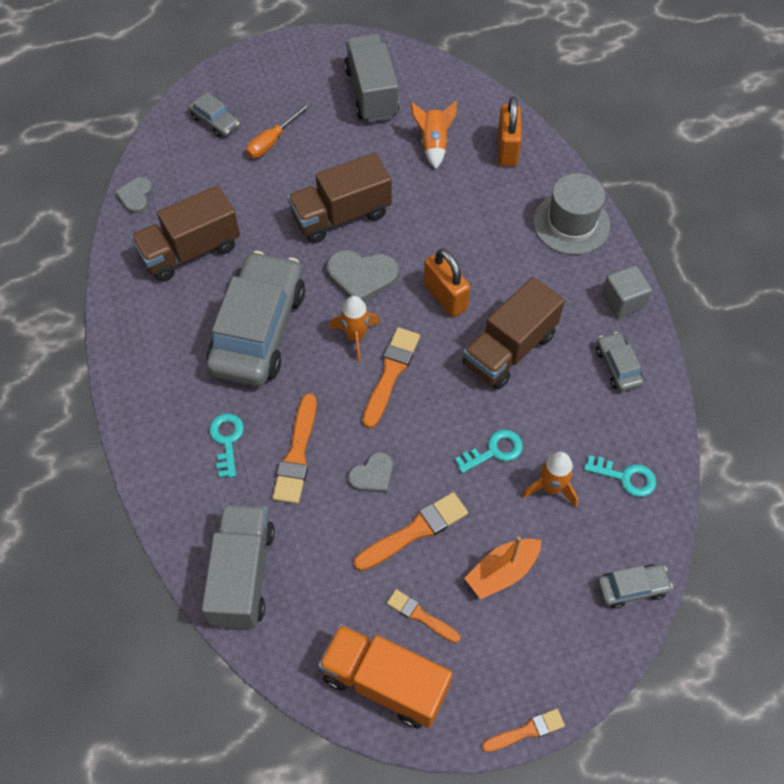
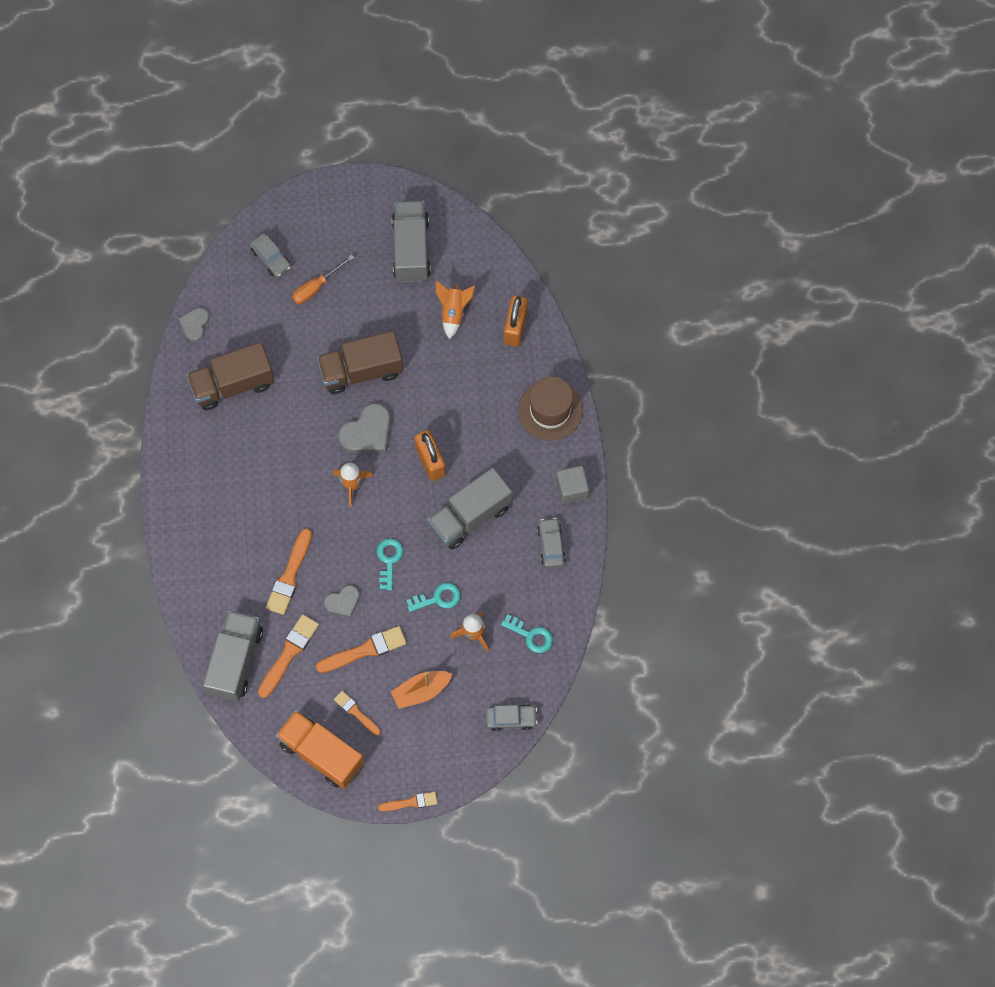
camera: 10 degrees right, 10 degrees up
(227, 440) = (239, 556): turquoise key -> turquoise key (389, 560)
(258, 330) = (277, 466): grey car -> none
(361, 277) = (367, 432): grey heart -> grey heart turned 60 degrees counterclockwise
(390, 374) = (373, 521): orange brush -> orange brush (289, 653)
(509, 349) = (470, 516): brown truck -> grey truck
(571, 223) = (550, 410): grey hat -> brown hat

